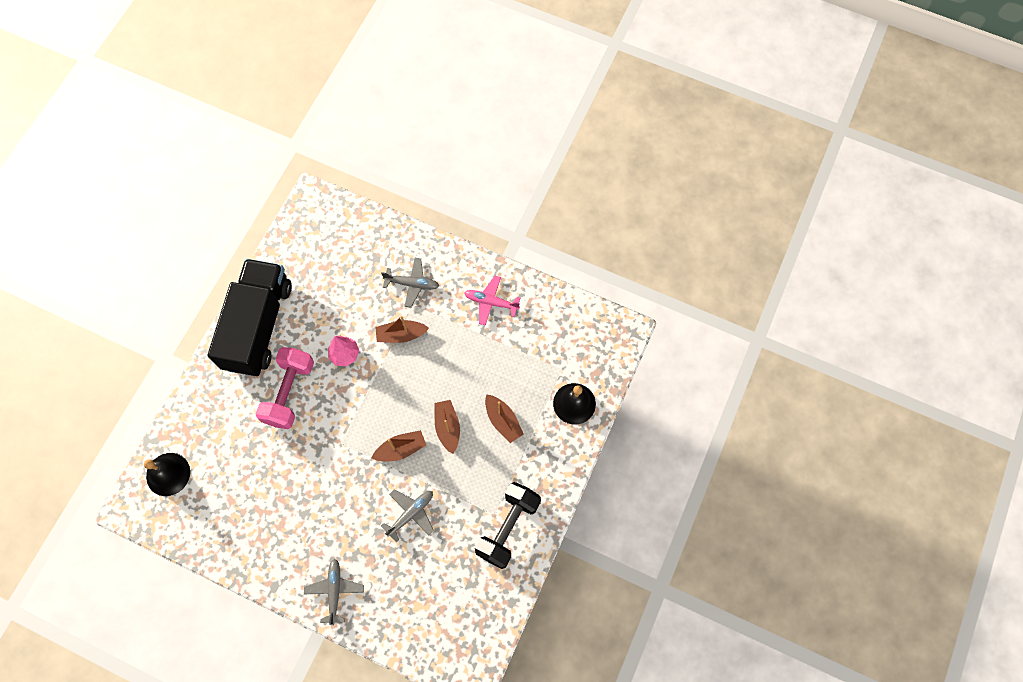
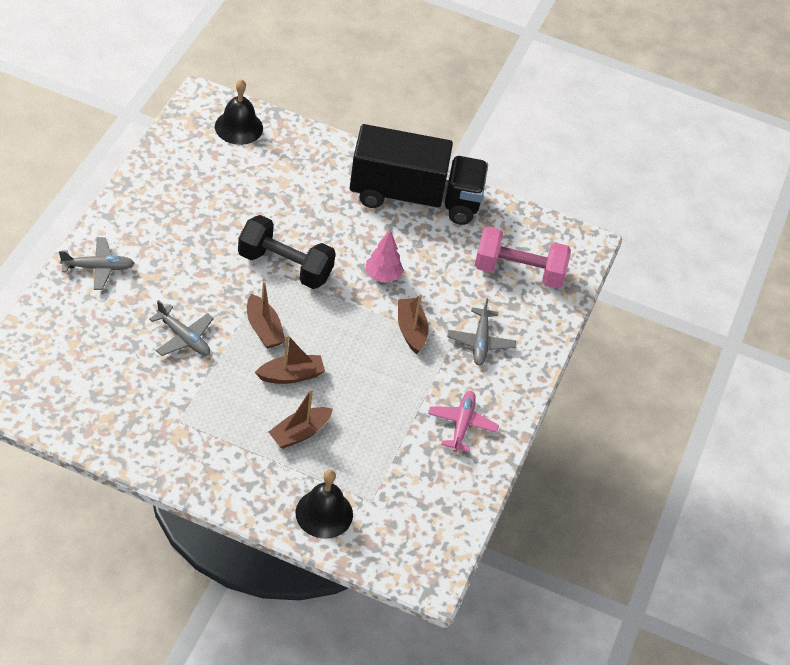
camera: 80 degrees right, 20 degrees down
(289, 393) = (333, 226): pink dumbbell -> pink dumbbell (519, 272)
(508, 527) = (161, 434): black dumbbell -> black dumbbell (285, 266)

